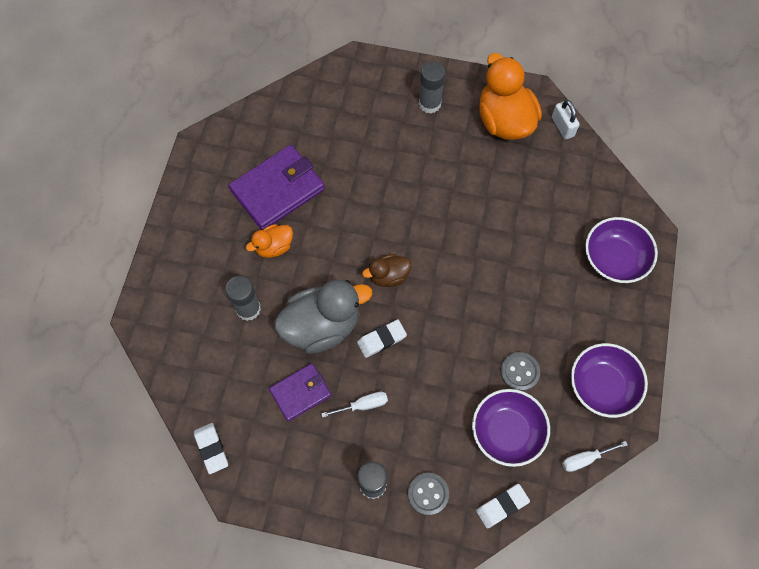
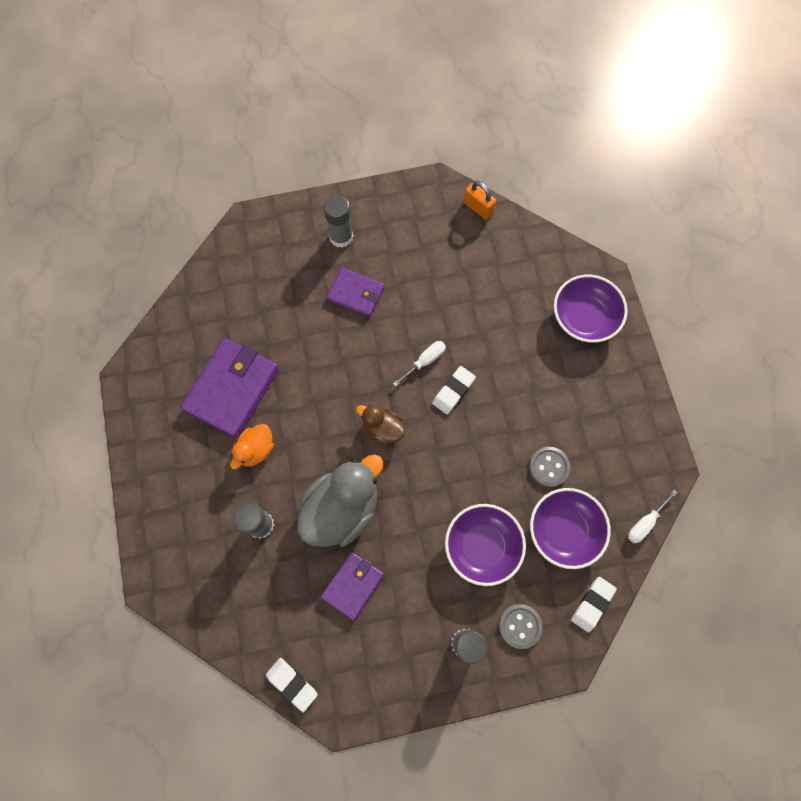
camera: 25 degrees left, 5 degrees up
(363, 405) = (418, 569): white screwdriver -> white screwdriver (425, 361)
(381, 339) = (406, 495): white eraser -> white eraser (453, 391)
(388, 276) = (383, 429): brown duck -> brown duck turned 75 degrees clockwise
(419, 155) = (356, 294): none -> purple wallet
(504, 120) = (421, 224): orange duck -> none
(562, 127) = (478, 208): white padlock -> orange padlock
(602, 386) = (628, 445): purple bowl -> purple bowl (482, 546)

